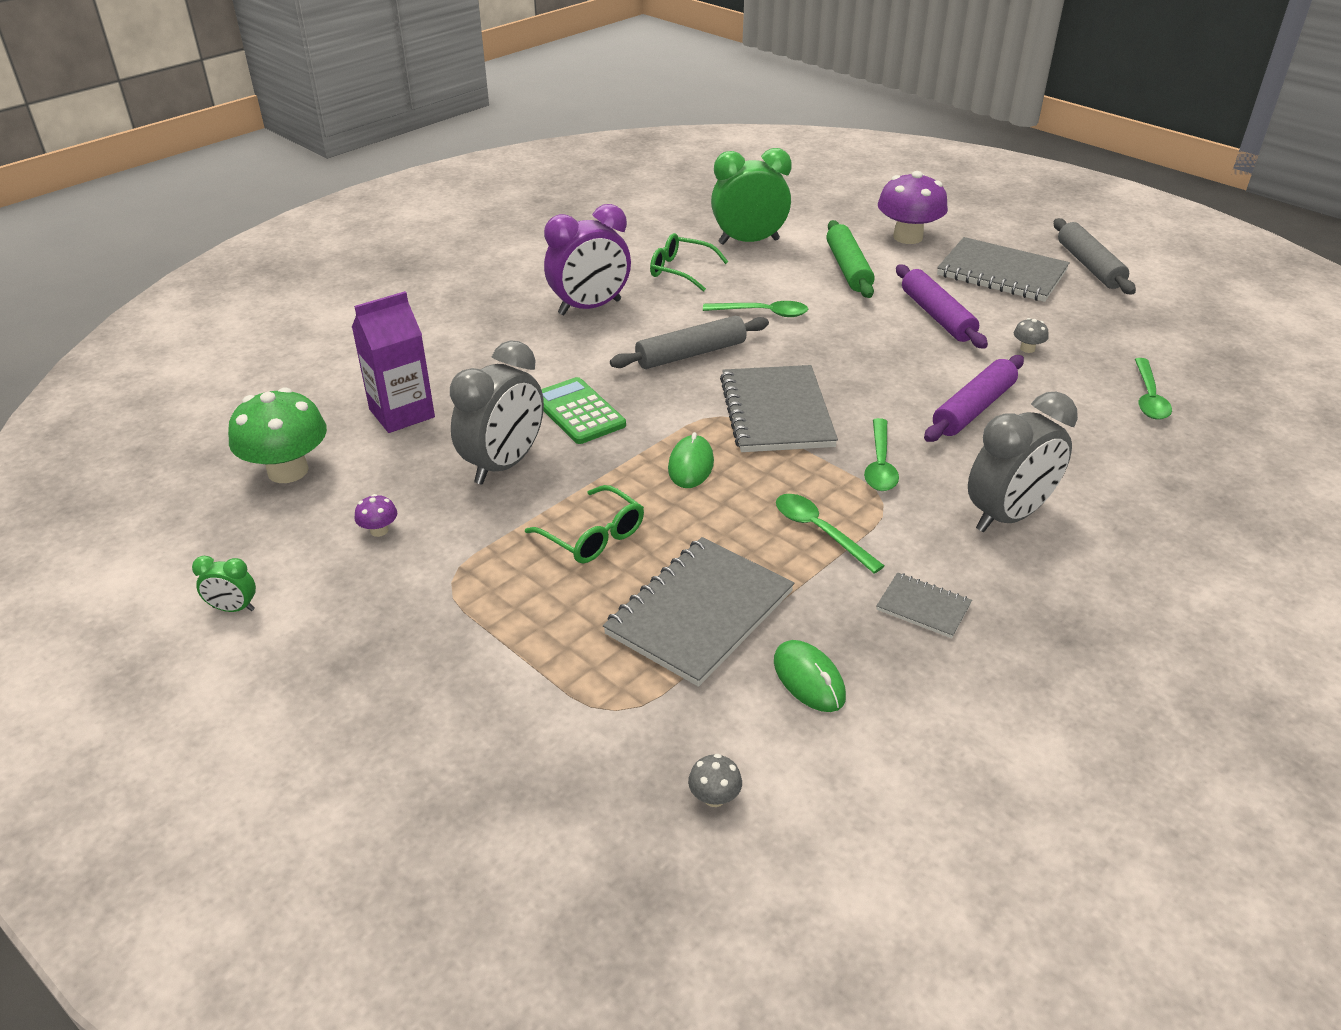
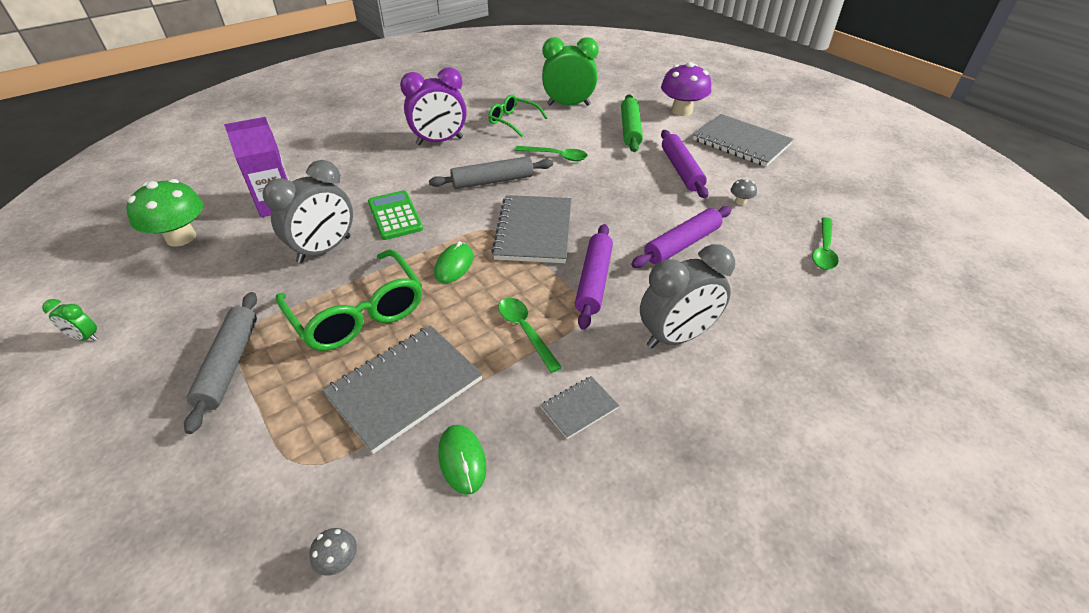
camera: 10 degrees right, 5 degrees up
(379, 530) = (214, 289): purple mushroom -> none
(593, 536) = (358, 313): green glasses -> green glasses, size x1.70
(880, 464) = (593, 281): green spoon -> purple rolling pin
(923, 607) = (579, 408): grey notebook -> grey notebook turned 75 degrees counterclockwise
(1089, 266) = (809, 143): grey rolling pin -> grey rolling pin (229, 364)

